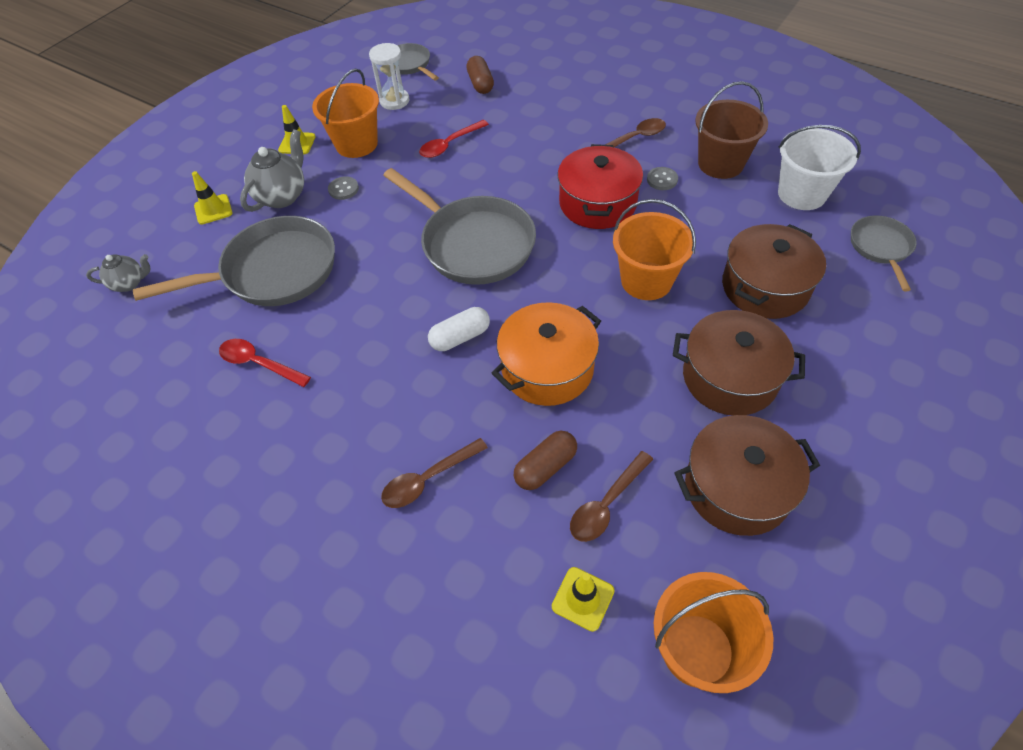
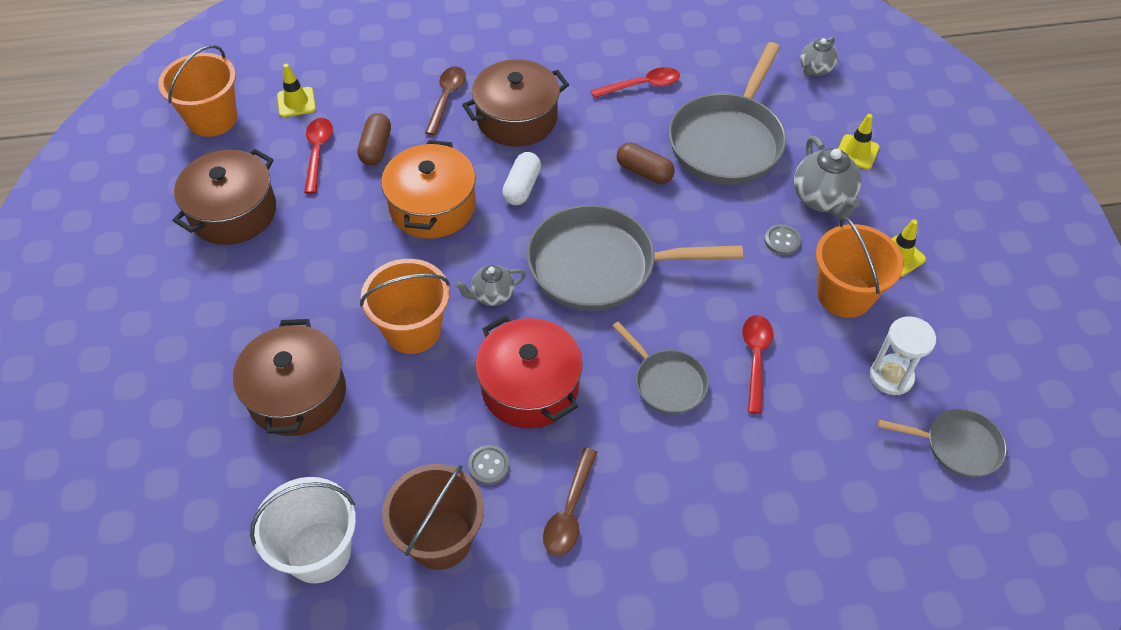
camera: 135 degrees right, 0 degrees up
(480, 84) = (837, 475): brown capsule -> brown capsule (644, 172)
(567, 270) = (492, 295): none -> grey teapot
(606, 504) = (317, 152): brown spoon -> red spoon
(730, 377) = (282, 287): brown pot -> brown pot (517, 118)
(880, 248) = (197, 524): grey pan -> grey pan (667, 382)

